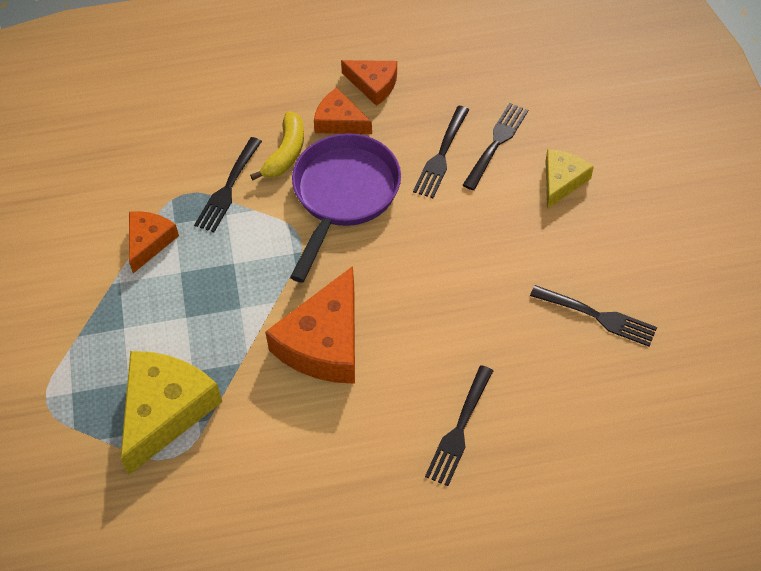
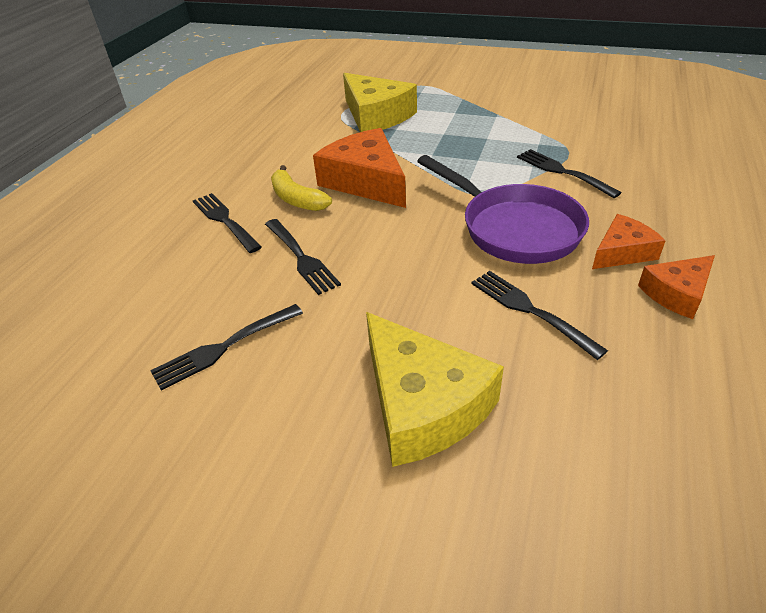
camera: 120 degrees right, 15 degrees down
(149, 242) = (526, 131): orange cheese -> none
(285, 153) = (591, 209): yellow banana -> yellow banana (297, 199)
(496, 144) = (523, 365): black fork -> black fork (300, 257)
(562, 181) = (422, 404): yellow cheese -> yellow cheese, size x1.76

